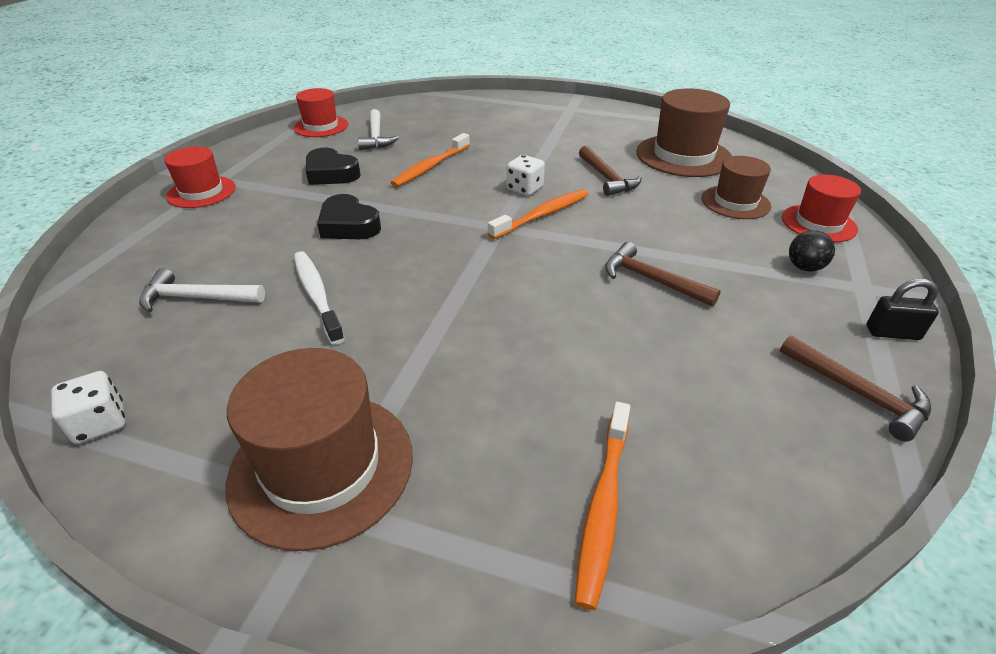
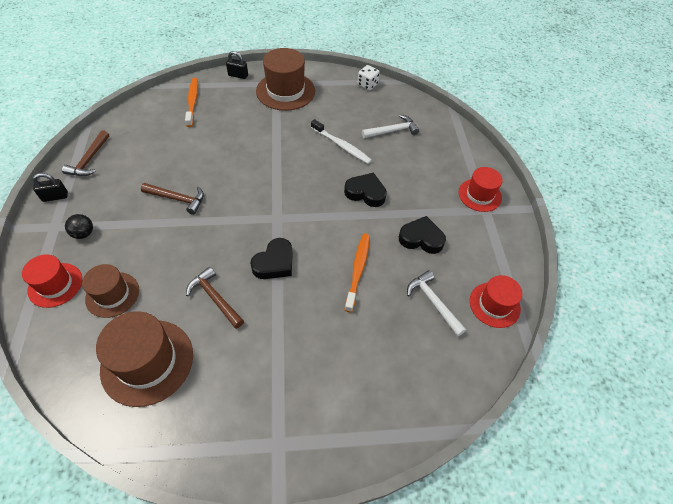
camera: 155 degrees right, 15 degrees up
(425, 589) = (238, 75): none -> black padlock
(524, 189) = (274, 263): white dice -> black heart
(542, 215) = (253, 236): orange toothbrush -> none
(857, 393) = (89, 160): brown hammer -> brown hammer turned 105 degrees counterclockwise

